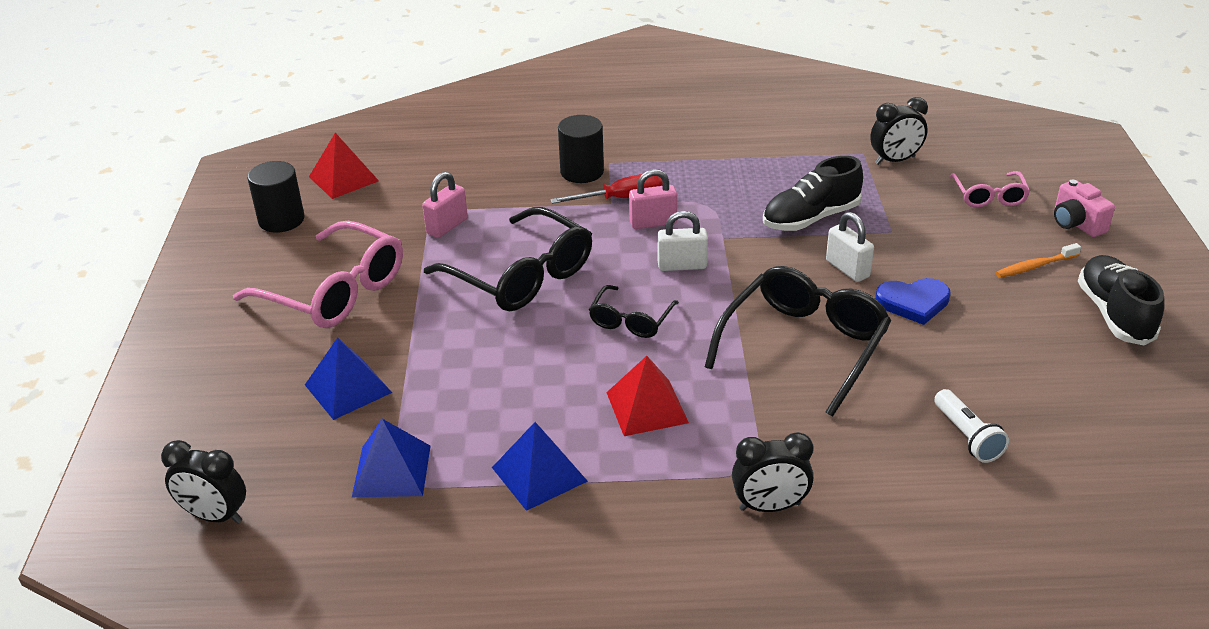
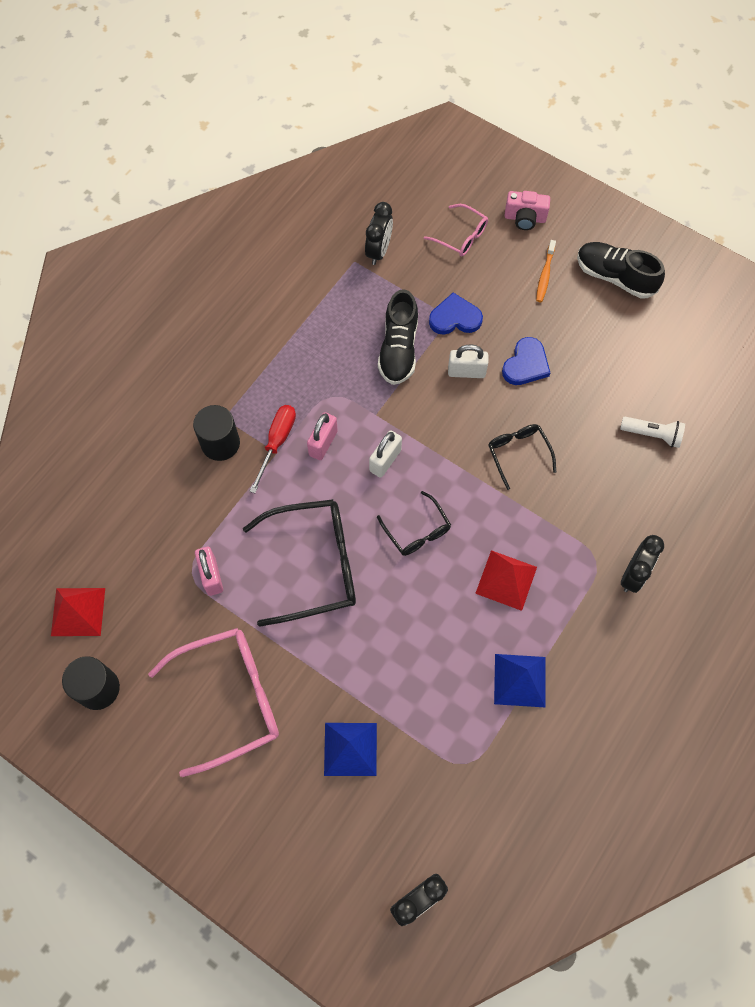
camera: 55 degrees left, 30 degrees up
(391, 471) = (454, 766): blue pyramid -> none
(804, 346) = (518, 453): black glasses -> black glasses, size x0.53
(895, 234) = (455, 318): none -> blue heart

